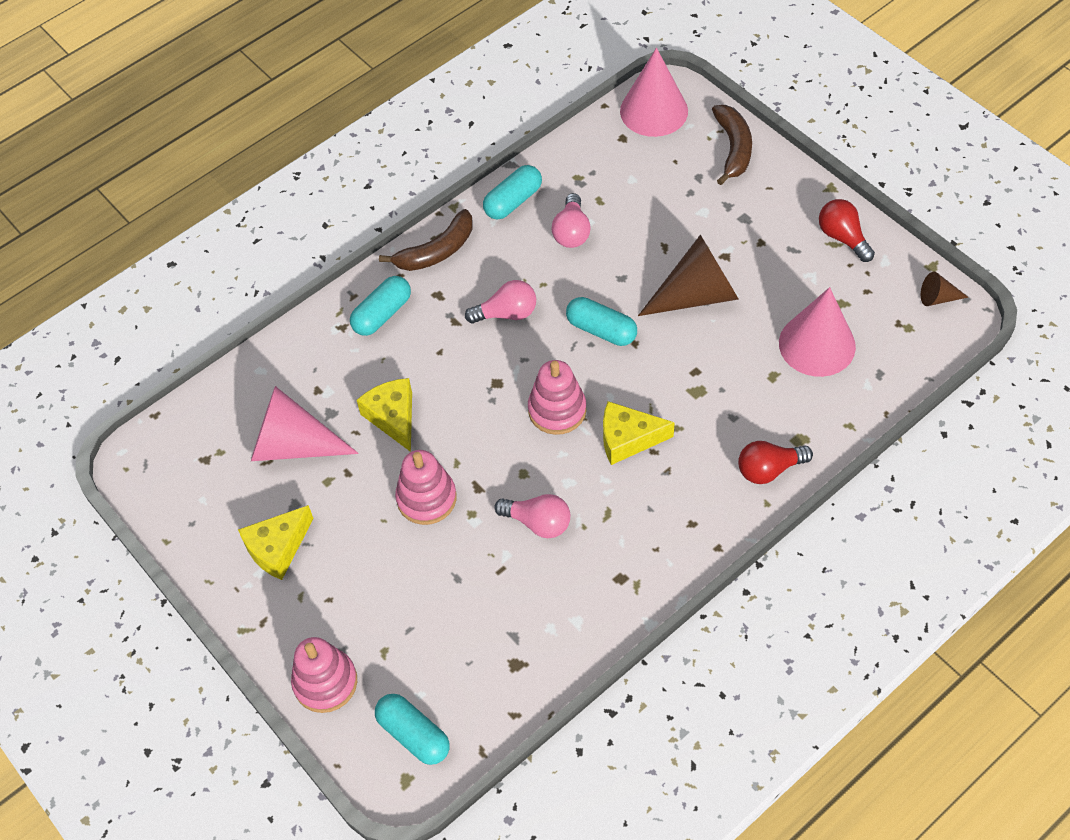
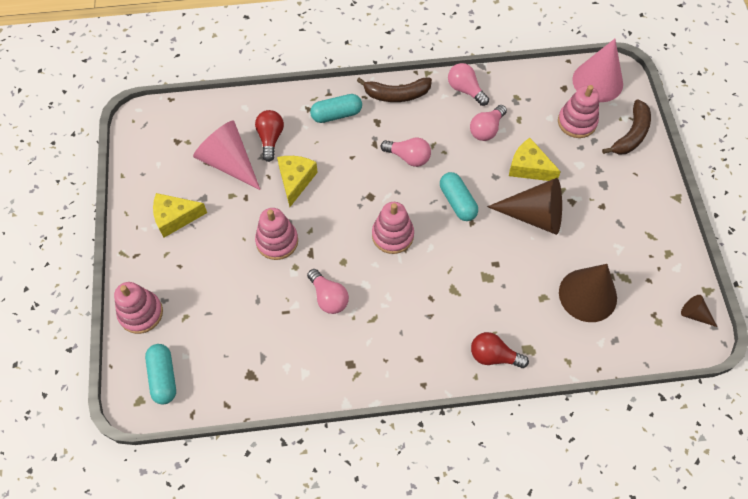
camera: 30 degrees right, 5 degrees up
(513, 201) = (465, 90): turquoise capsule -> pink light bulb
(628, 439) = (421, 280): yellow cheese -> yellow cheese (529, 167)
(665, 168) = (577, 122): none -> pink stacking toy
(817, 344) = (587, 295): pink cone -> brown cone
(842, 237) = (660, 235): red light bulb -> red light bulb (270, 139)

